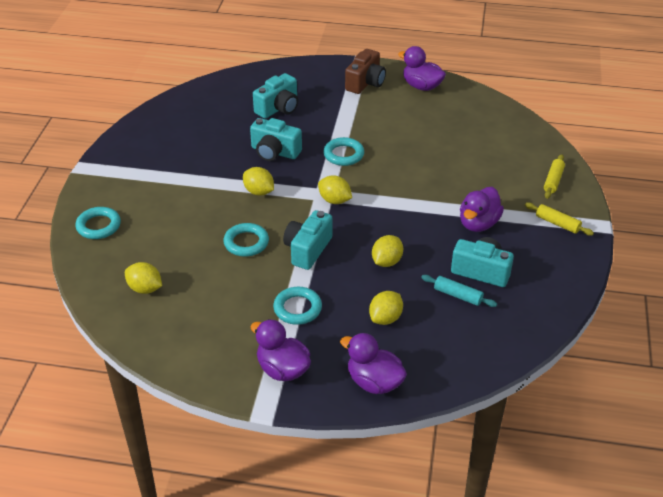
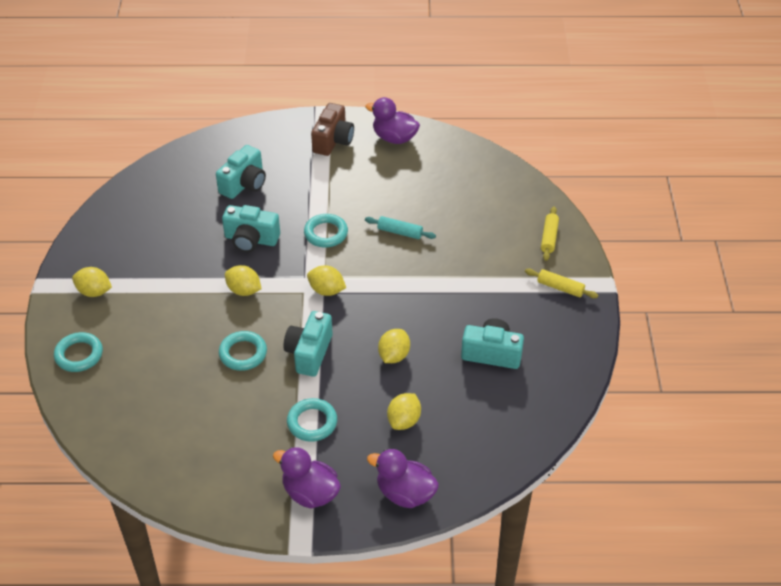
camera: 10 degrees left, 5 degrees up
(145, 289) = (147, 422): yellow lemon -> yellow lemon (94, 292)
(458, 295) = (472, 384): turquoise rolling pin -> turquoise rolling pin (400, 232)
(478, 224) = (480, 298): purple duck -> none

